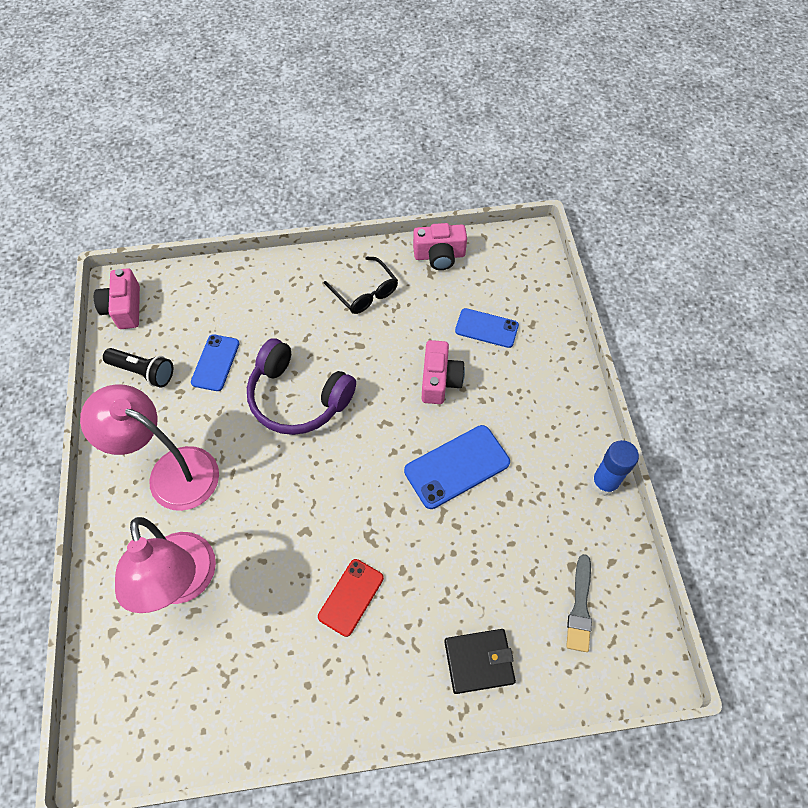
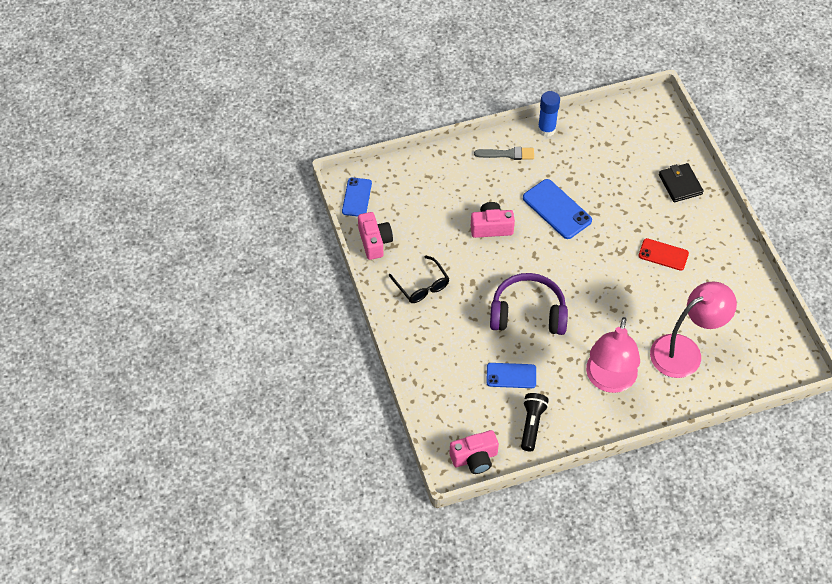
camera: 100 degrees left, 5 degrees down
(298, 398) = (528, 313): purple headphones -> purple headphones turned 105 degrees counterclockwise
(365, 293) = (422, 286): black glasses -> black glasses turned 105 degrees clockwise
(486, 328) = (438, 204): blue phone -> blue phone (357, 197)
(580, 607) = (632, 138): grey brush -> grey brush (507, 154)

